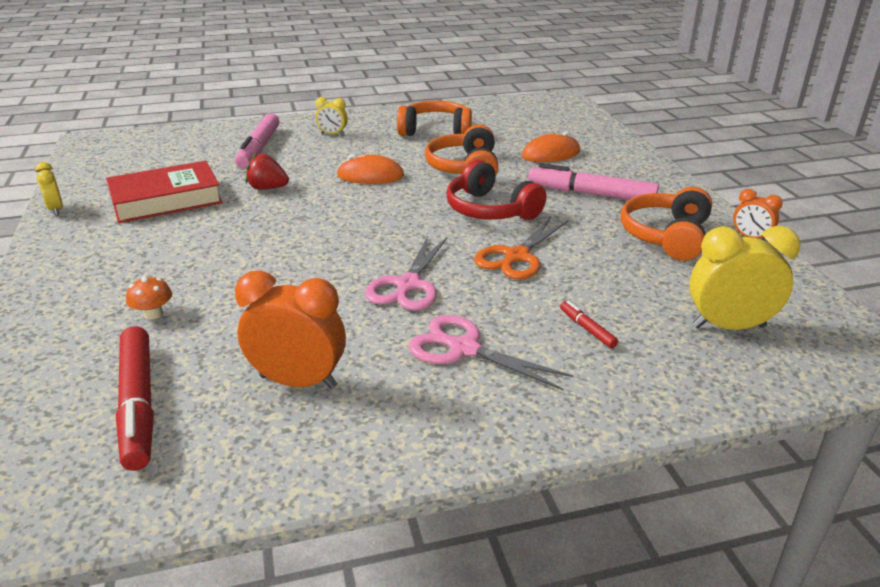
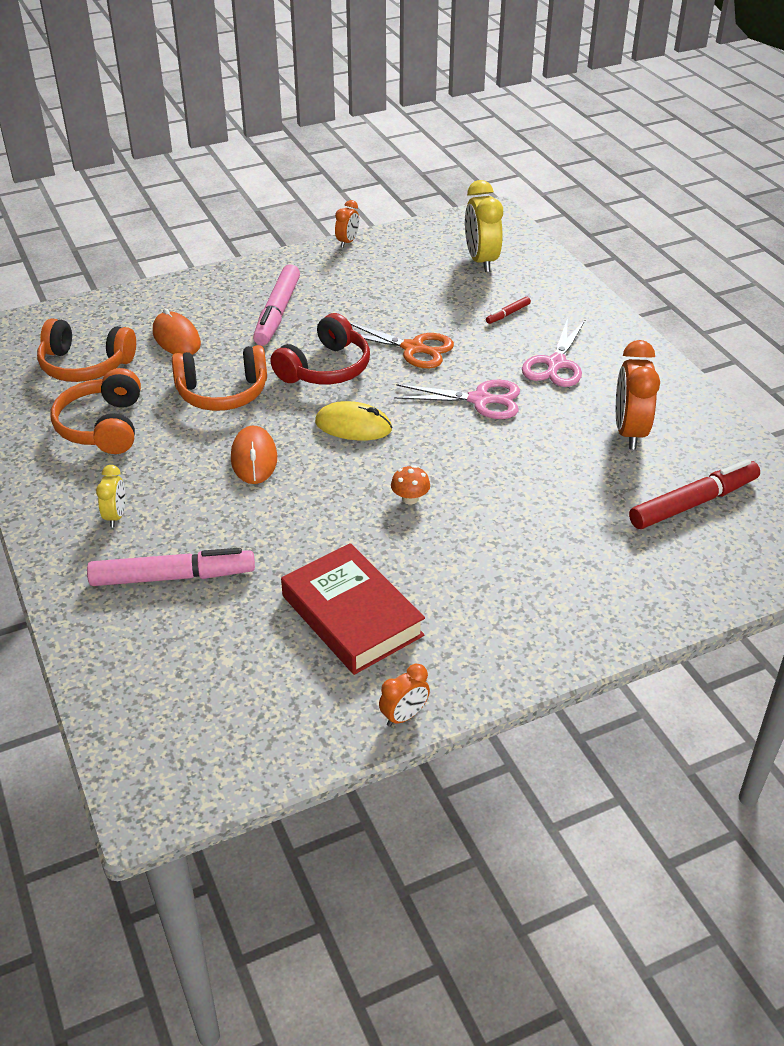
camera: 100 degrees left, 10 degrees up
(56, 209) = (404, 716): yellow clock -> orange clock
(153, 314) = (583, 537): orange mushroom -> orange mushroom (410, 498)
(268, 188) = (302, 534): red strawberry -> none
(394, 216) = (353, 426): none -> yellow mouse
(666, 236) = (355, 278): orange headphones -> orange headphones (85, 365)

